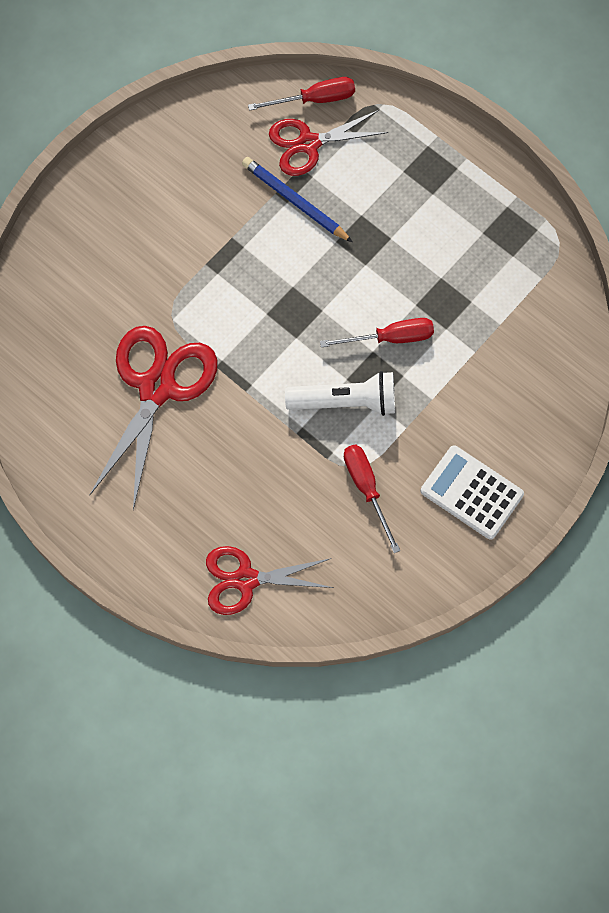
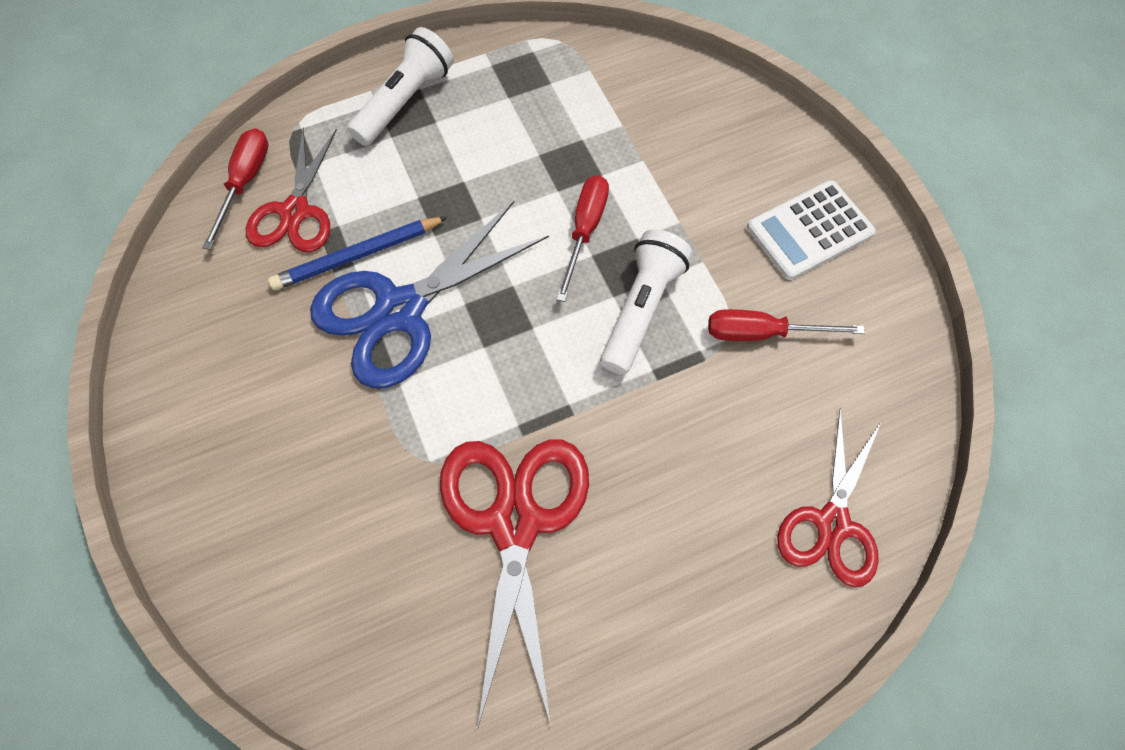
camera: 65 degrees left, 5 degrees down
(157, 387) = (515, 522): red scissors -> red scissors turned 45 degrees clockwise
(267, 249) = (400, 310): none -> blue scissors
(440, 164) = (405, 101): none -> white flashlight

